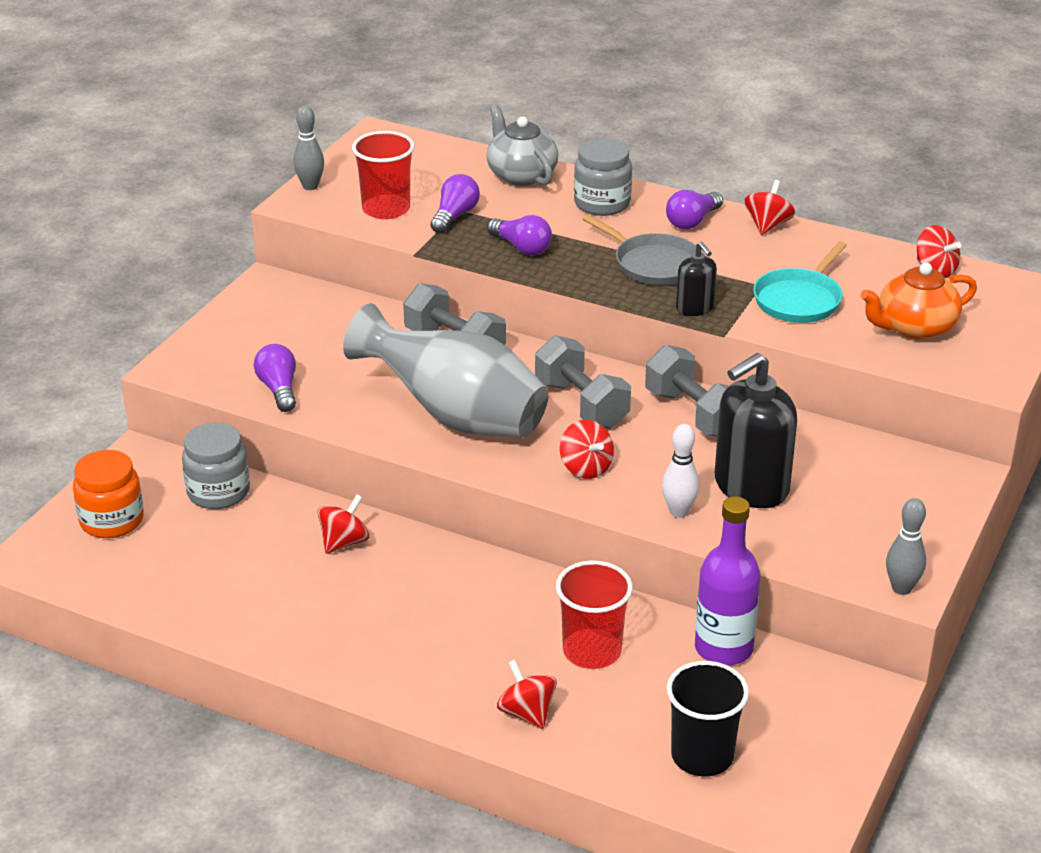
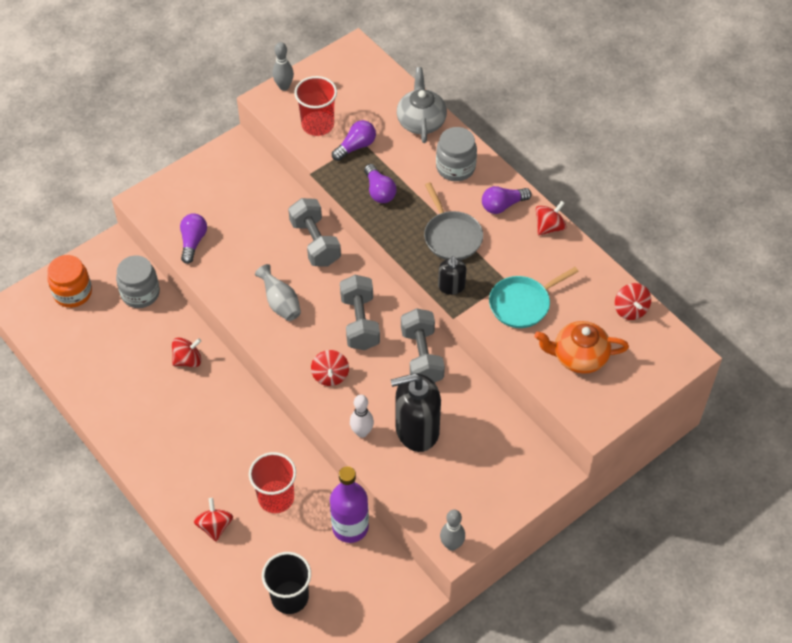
camera: 25 degrees right, 20 degrees up
(455, 416) = (280, 303): grey vase -> grey vase, size x0.46

